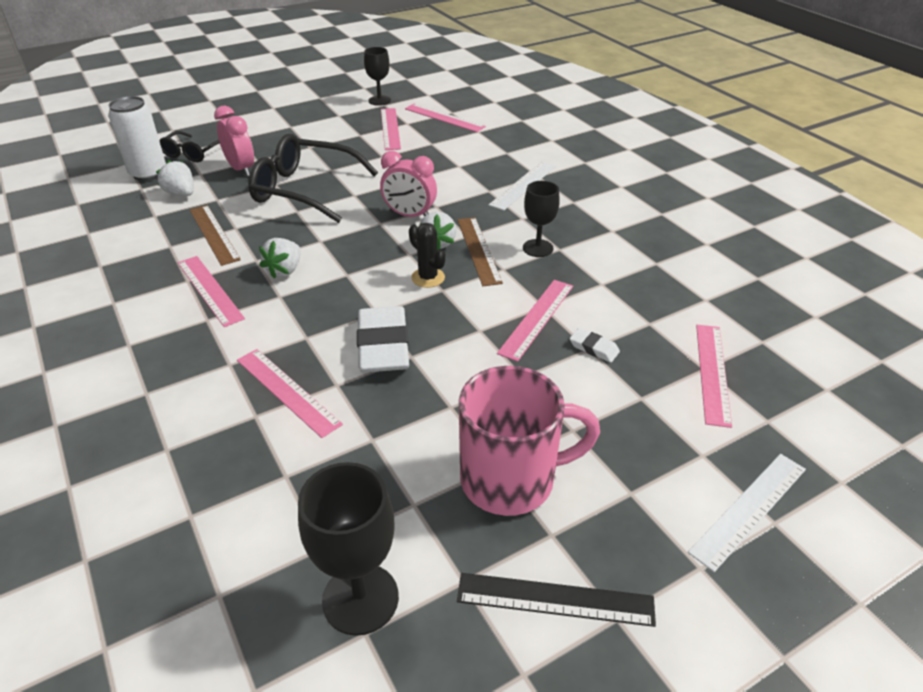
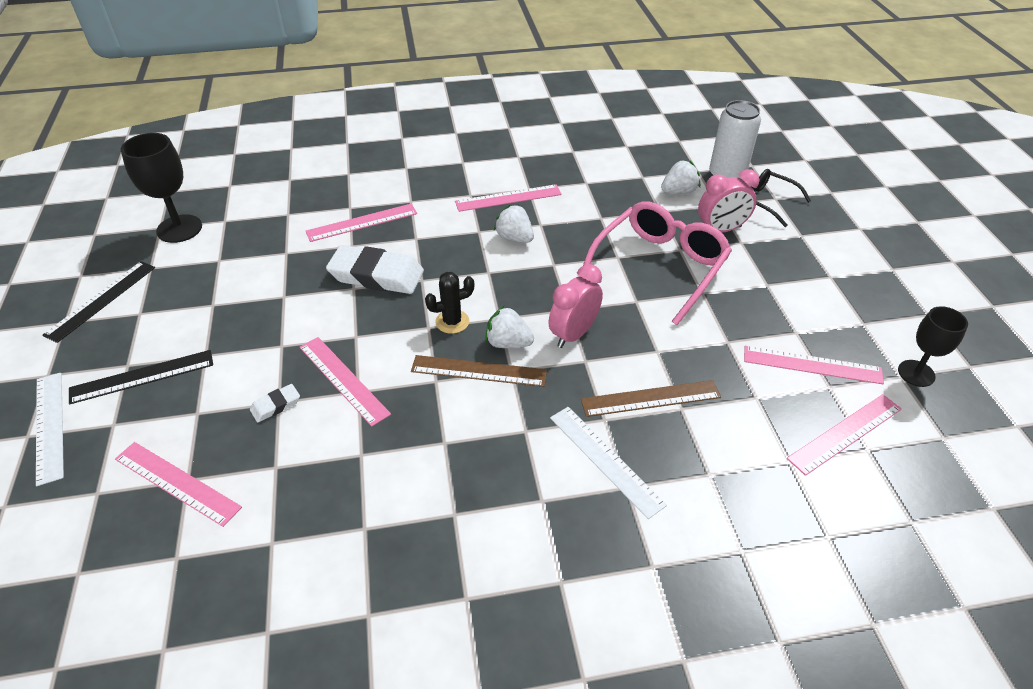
camera: 110 degrees right, 5 degrees up
(214, 234) = (595, 205): brown ruler -> brown ruler (650, 398)
(304, 190) = (659, 267): black glasses -> pink glasses
(511, 479) = (195, 307): pink mug -> none
(537, 248) = (456, 422): black goblet -> none
(635, 467) = (142, 376): none -> black ruler

